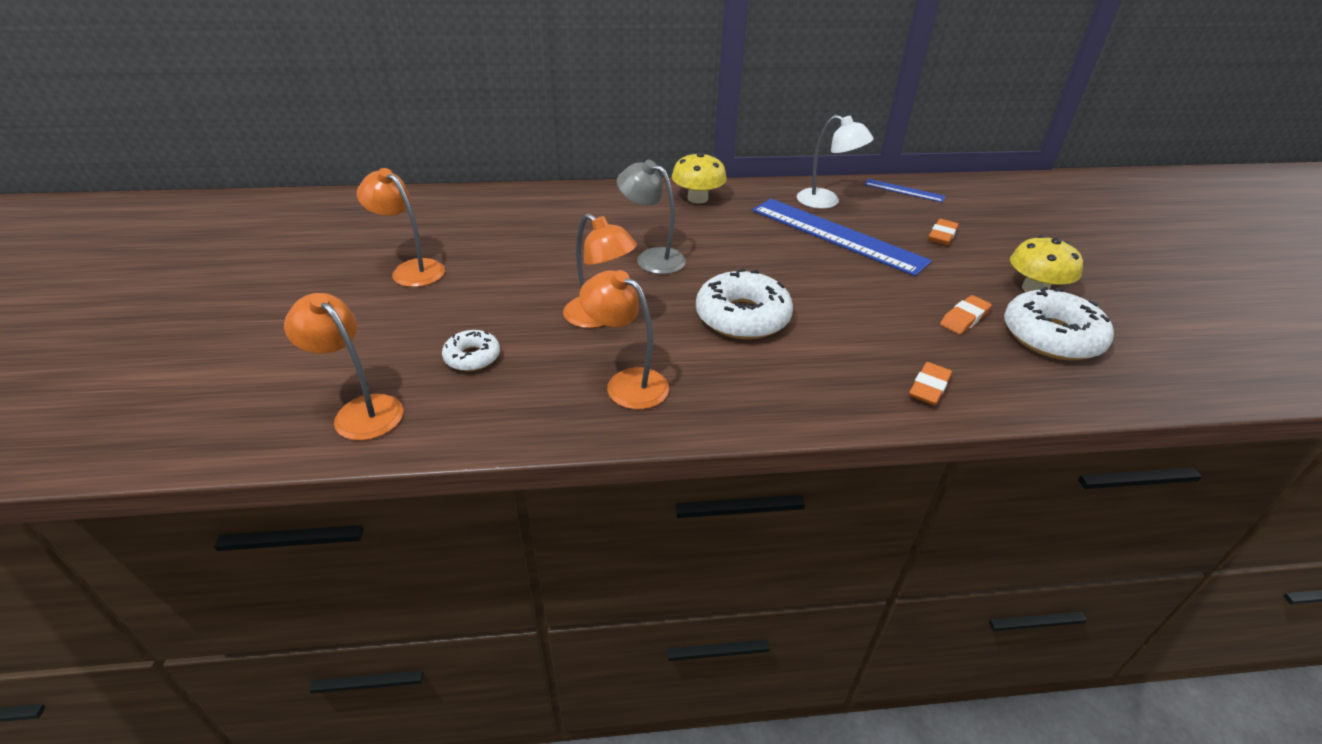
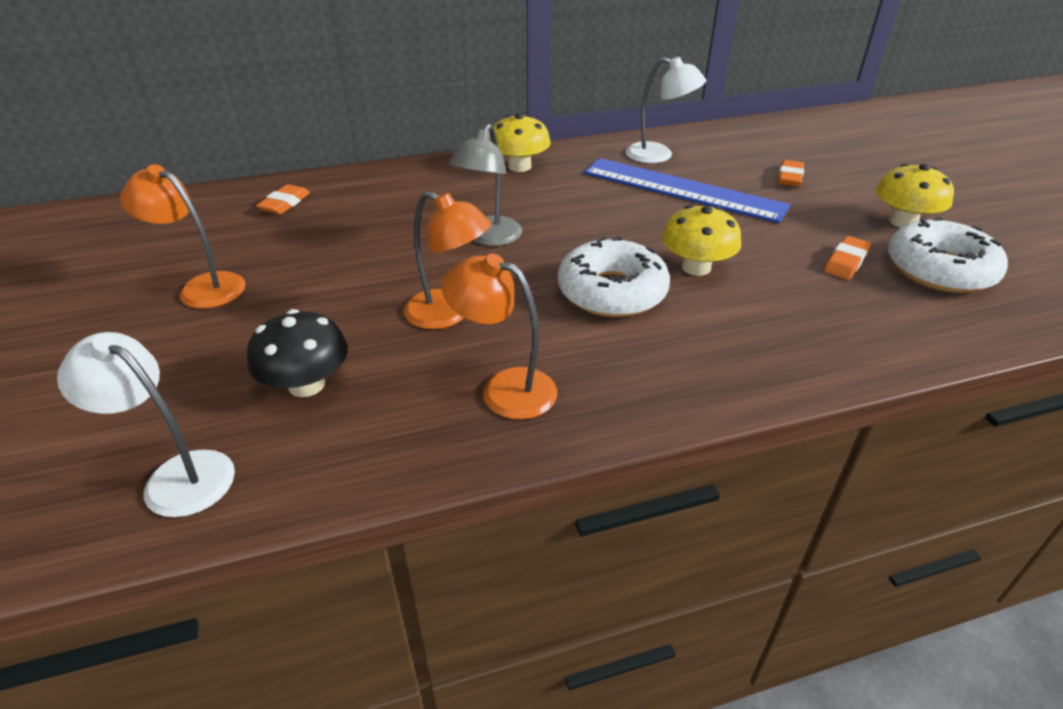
camera: 10 degrees left, 0 degrees up
(361, 410) = (176, 476): orange lamp -> white lamp
(472, 357) = (306, 384): white donut -> black mushroom
(652, 258) = (489, 238): grey lamp -> grey lamp turned 90 degrees counterclockwise
(824, 305) = (696, 267): none -> yellow mushroom
(904, 190) = (734, 135): blue ruler -> none
(929, 387) = (839, 343): orange eraser -> orange eraser (285, 203)

